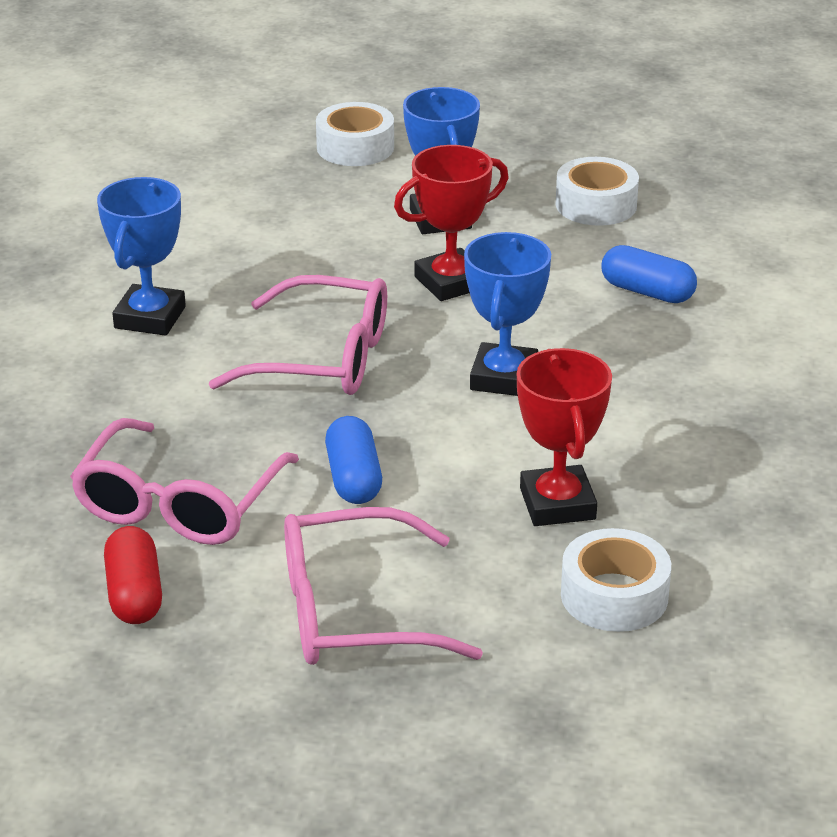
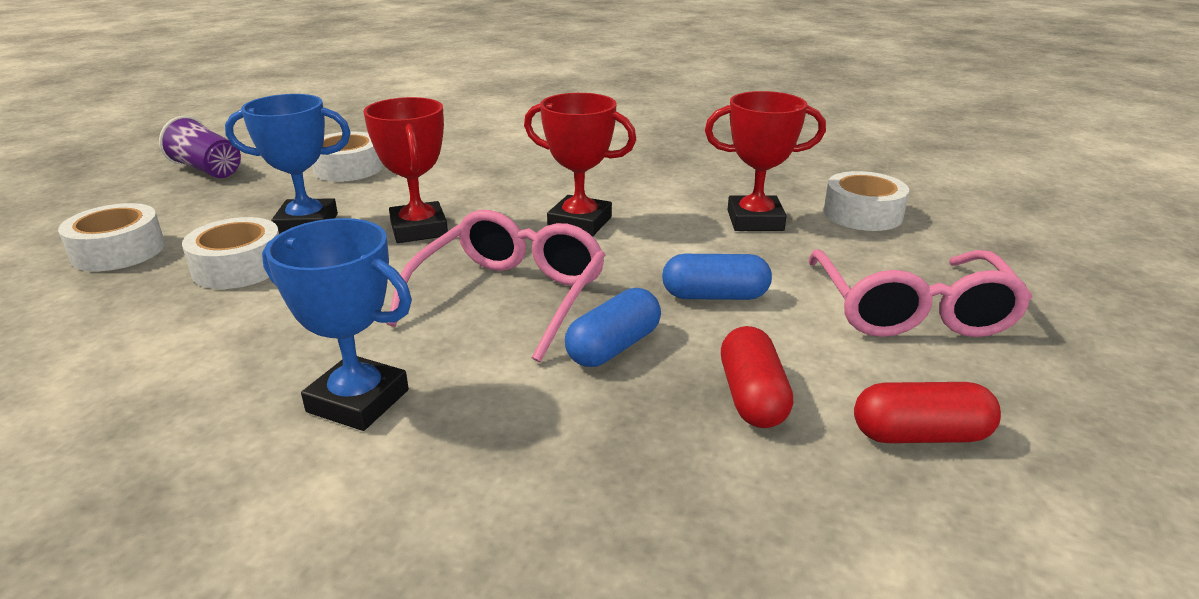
camera: 80 degrees left, 5 degrees down
(179, 503) = (752, 397): pink glasses -> red capsule
(342, 210) = (239, 267): none -> white tape
(504, 378) = (580, 223): blue trophy -> red trophy
(553, 128) = (208, 170): none -> purple cup
(647, 292) = (488, 166): blue capsule -> blue capsule (614, 347)

